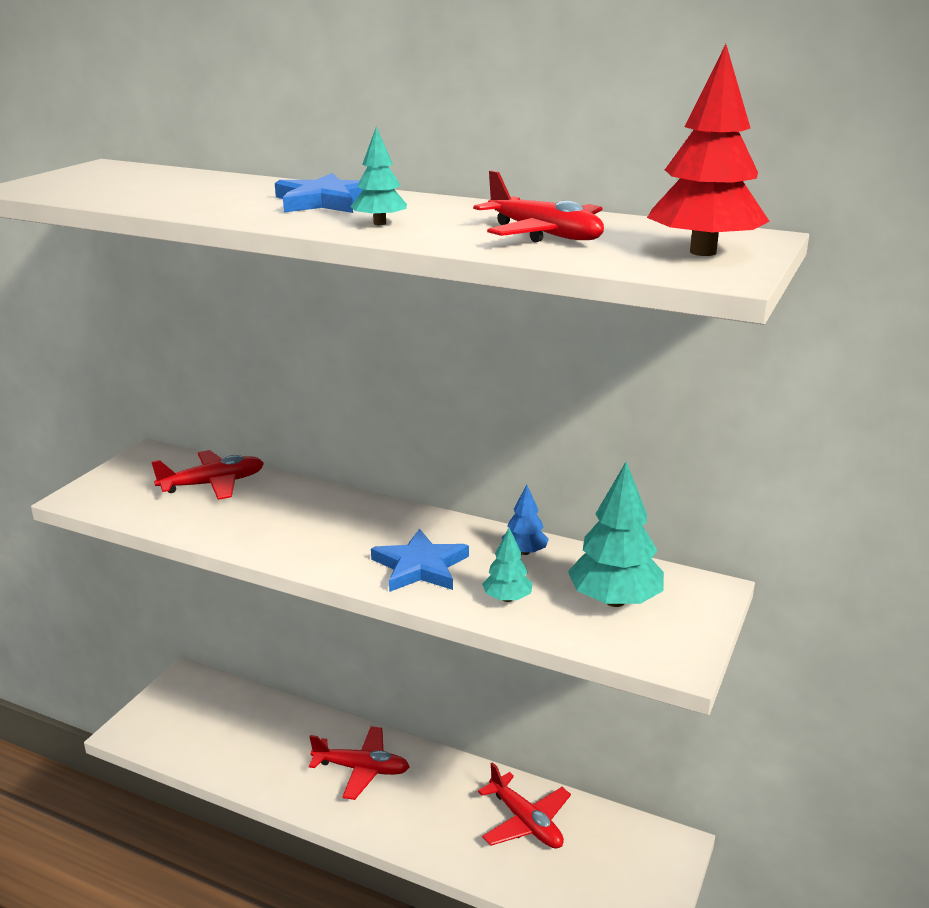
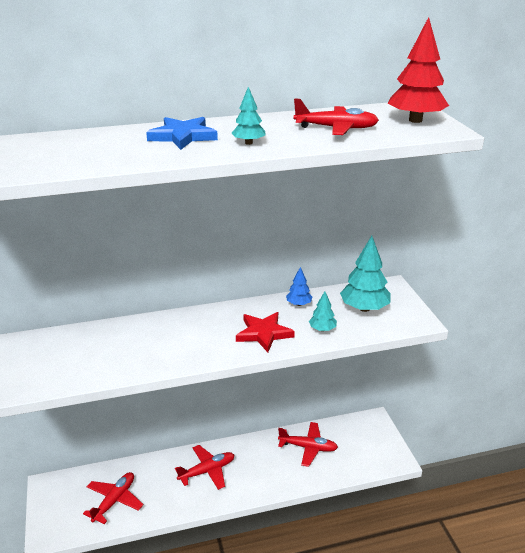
camera: 40 degrees left, 5 degrees up
(213, 484) = (84, 343): red plane -> red plane (114, 501)
(420, 566) = (263, 333): blue star -> red star

